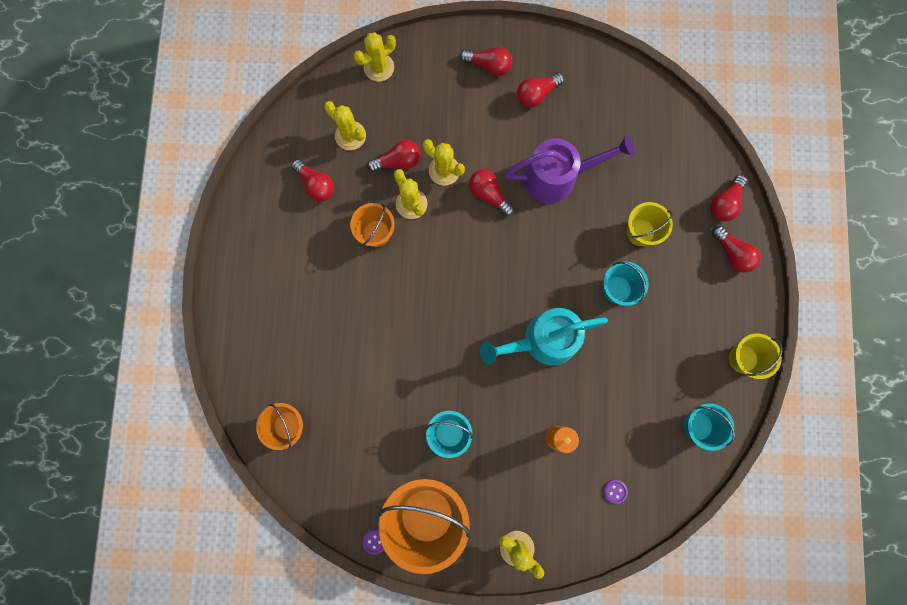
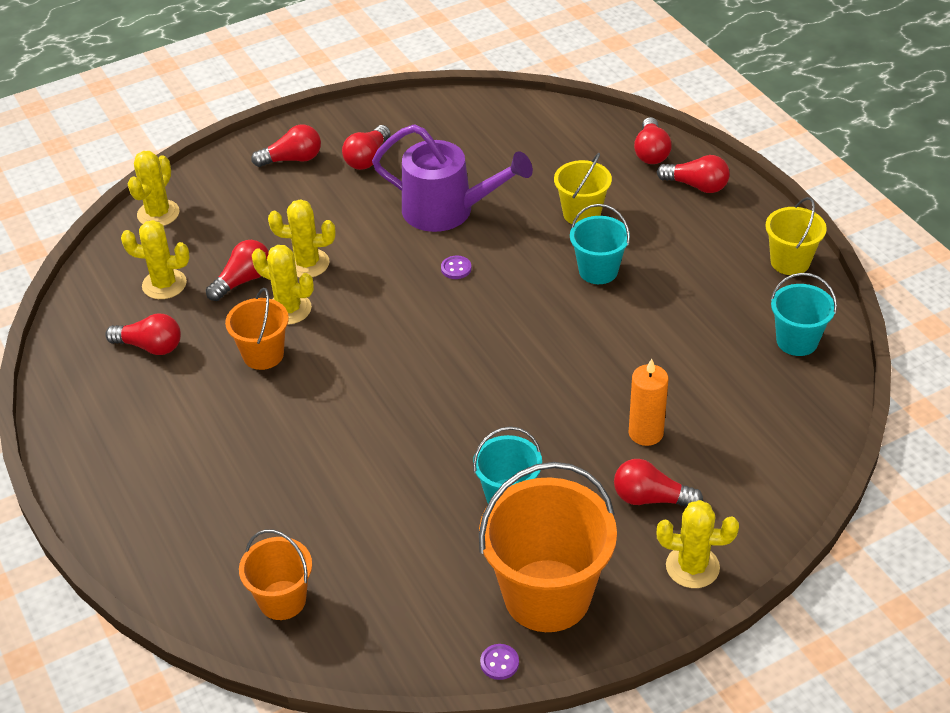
camera: 30 degrees left, 35 degrees down
(489, 194) = (379, 260): red light bulb -> red light bulb (651, 498)
(542, 341) = (551, 354): turquoise watering can -> none
(558, 176) = (448, 210): purple watering can -> purple watering can turned 60 degrees clockwise
(615, 491) = (760, 447): purple button -> purple button (456, 268)

